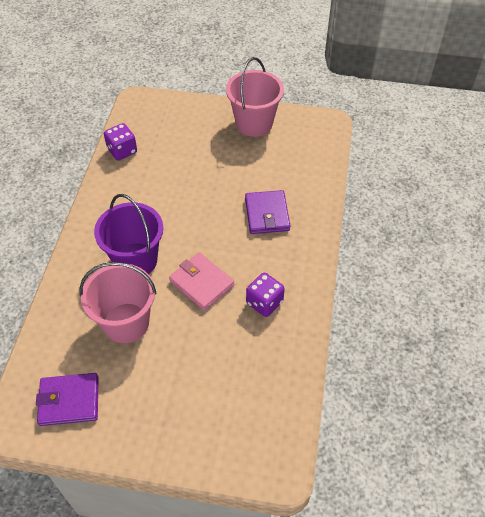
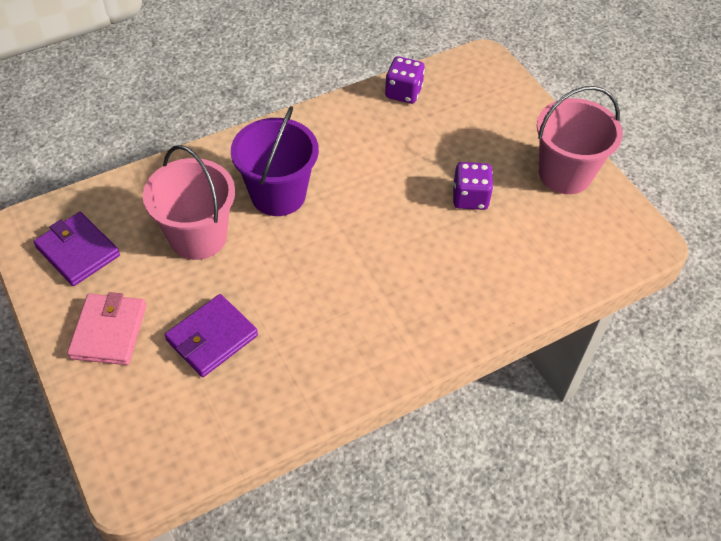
camera: 50 degrees right, 0 degrees up
(201, 283) = (300, 267): pink wallet -> pink wallet (109, 332)
(264, 302) = (325, 339): purple dice -> purple dice (470, 198)
(267, 214) = (447, 267): purple wallet -> purple wallet (212, 338)

